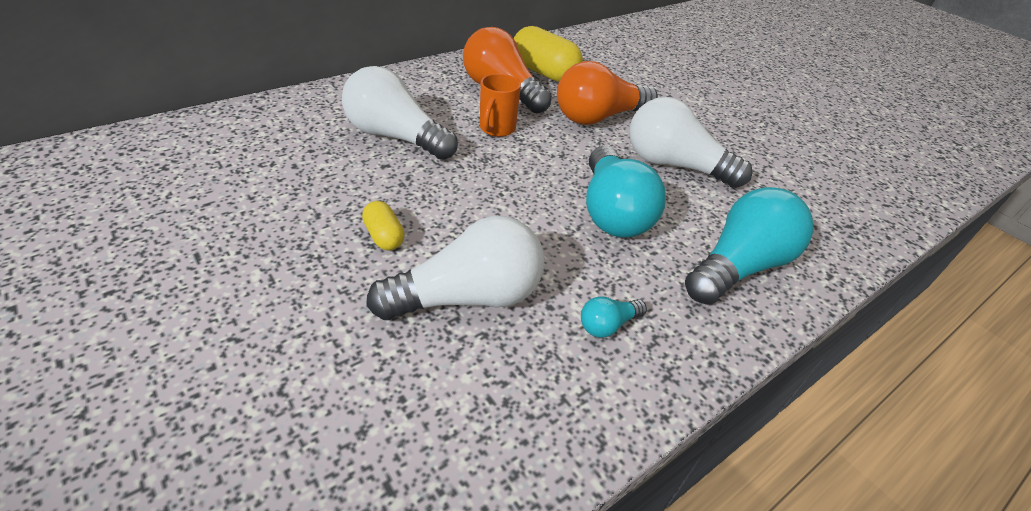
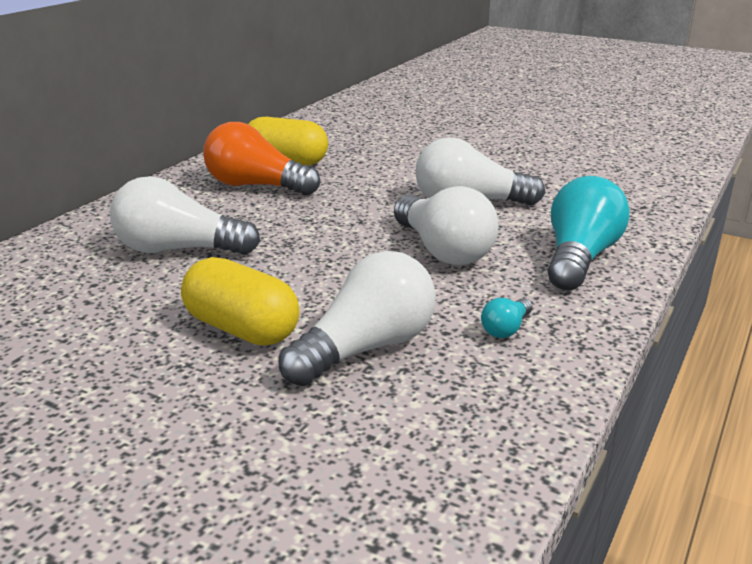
camera: 20 degrees left, 15 degrees down
(384, 236) = (242, 329): yellow capsule -> yellow capsule, size x1.97
(496, 129) = (278, 217): orange mug -> none
(598, 117) = (370, 184): orange light bulb -> none
(612, 212) = (443, 250): turquoise light bulb -> white light bulb

